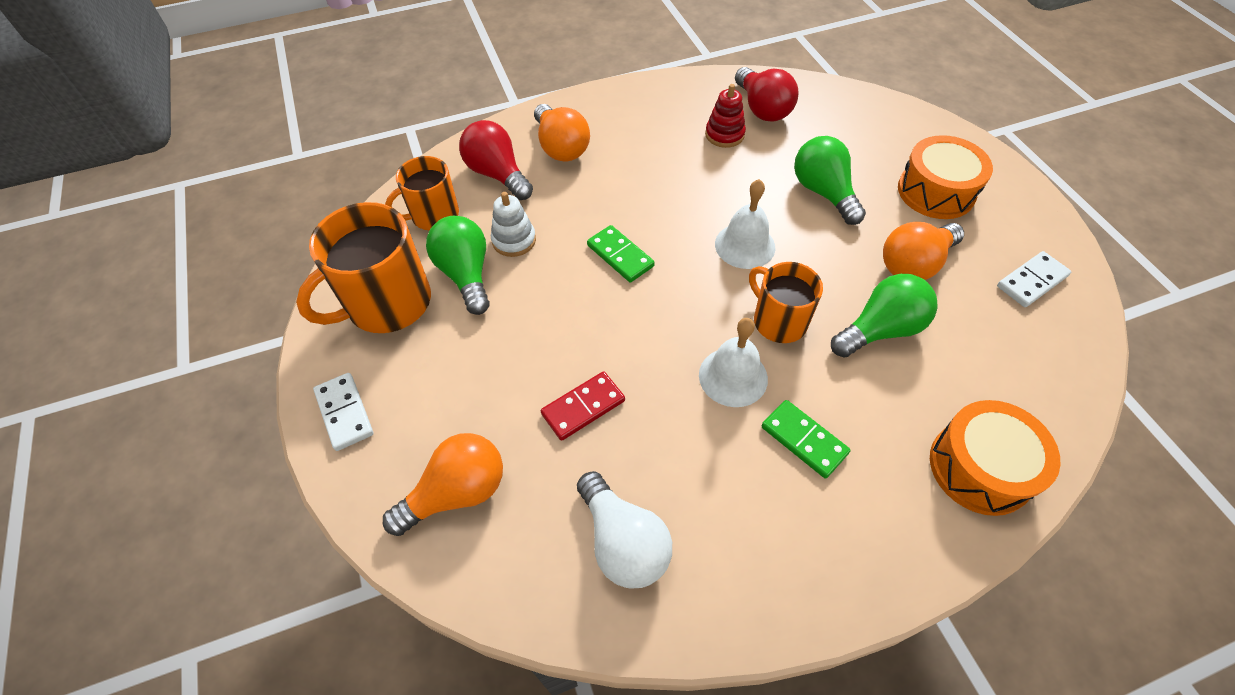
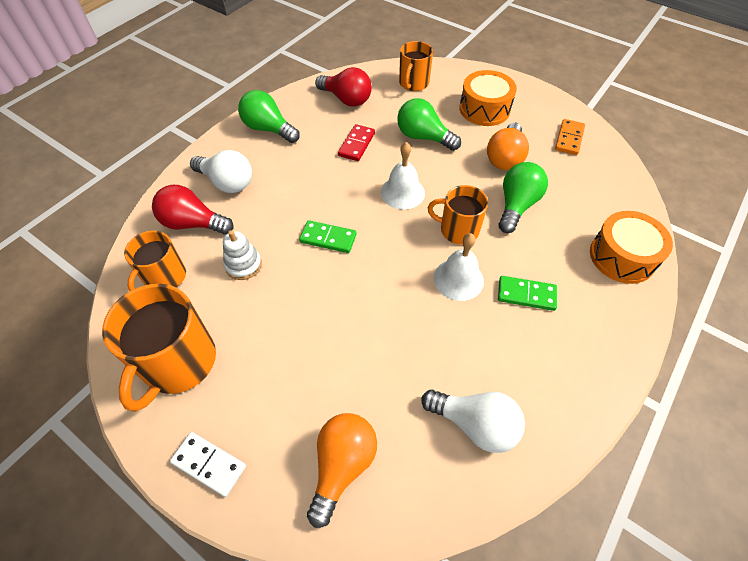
camera: 35 degrees left, 0 degrees up
(466, 274) = (226, 308): green light bulb -> green light bulb (268, 129)
(561, 147) = (227, 182): orange light bulb -> white light bulb
(583, 407) = (382, 353): red domino -> red domino (357, 144)
(724, 135) = (335, 126): red stacking toy -> none
(863, 121) = (413, 83): none -> orange mug
(1031, 281) = (569, 138): white domino -> orange domino

